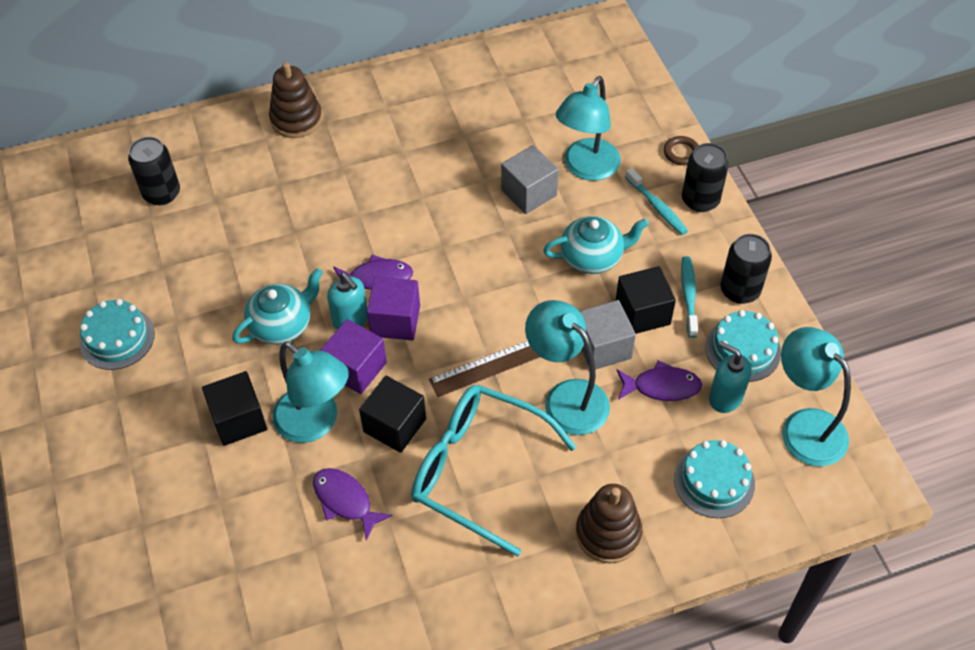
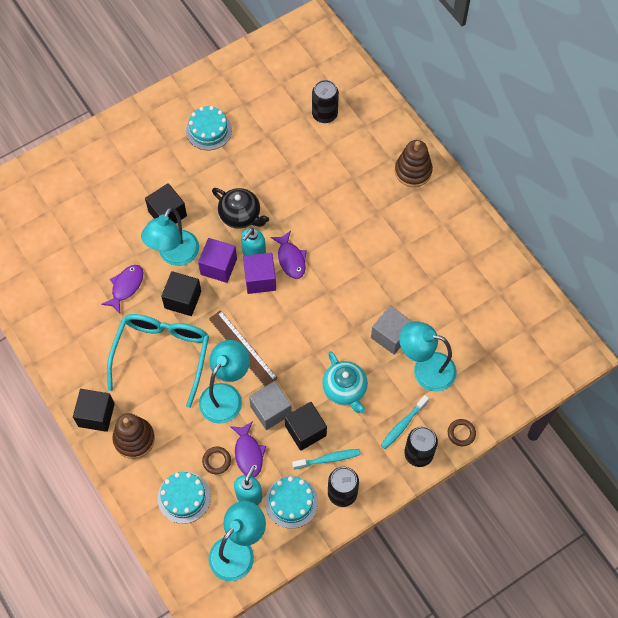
camera: 75 degrees right, 10 degrees up
(282, 325) = (240, 215): turquoise teapot -> black teapot
(555, 582) = (96, 415): none -> black cube
(665, 428) = (216, 461): none -> brown ring

